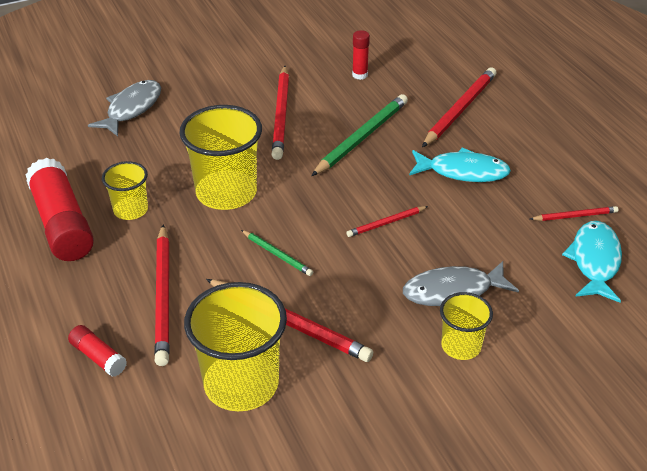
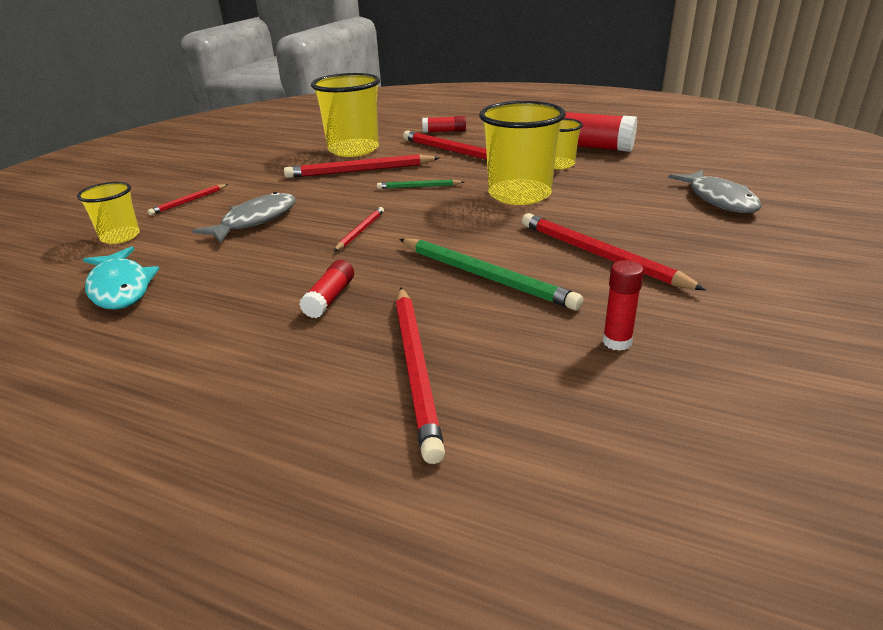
camera: 140 degrees right, 10 degrees down
(361, 137) = (485, 276): green pencil -> green pencil turned 45 degrees counterclockwise
(461, 346) = (225, 202): yellow cup -> yellow cup (120, 236)
(463, 172) = (330, 298): turquoise fish -> red glue stick
(575, 216) = (158, 316): red pencil -> red pencil (189, 201)

